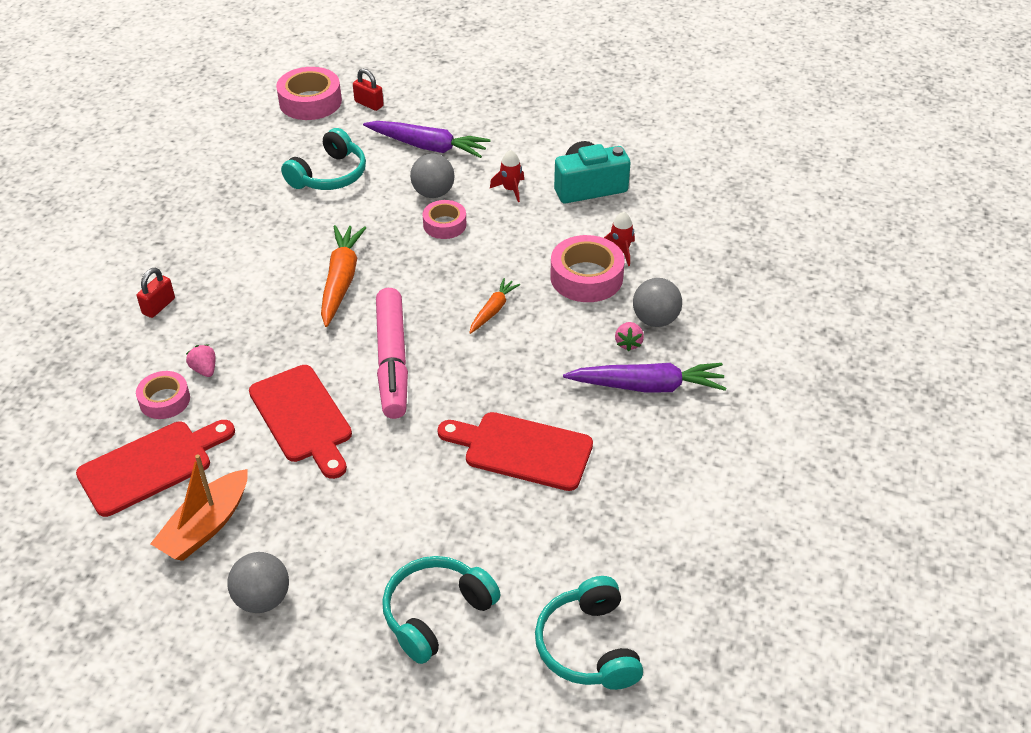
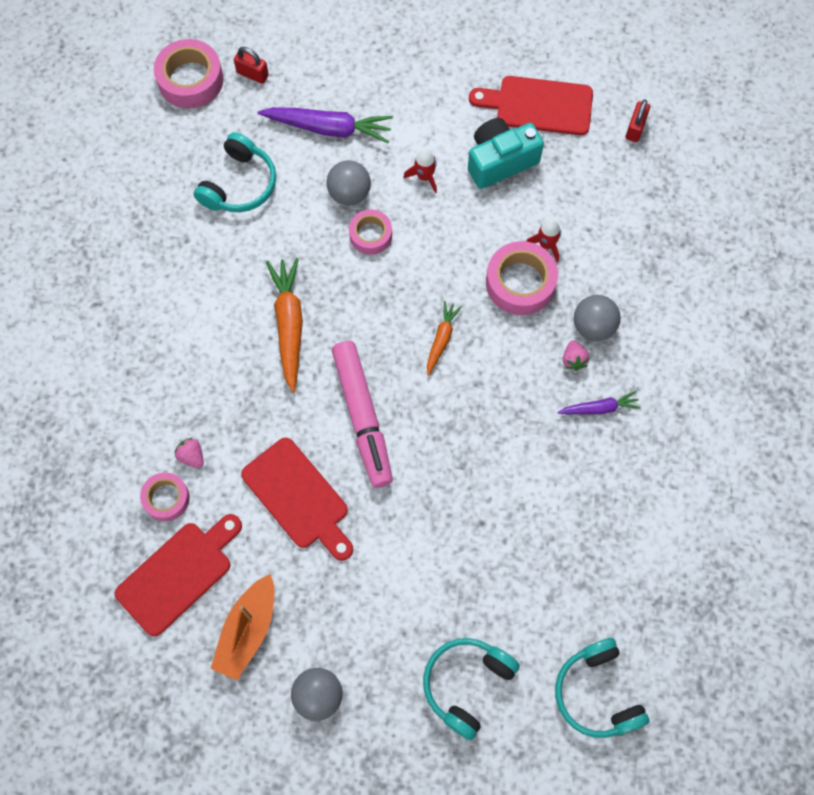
camera: 10 degrees left, 25 degrees up
(158, 306) = (123, 386): red padlock -> red padlock (635, 128)
(522, 450) = (502, 500): red cutting board -> red cutting board (538, 105)
(647, 386) = (599, 408): purple carrot -> purple carrot, size x0.57

